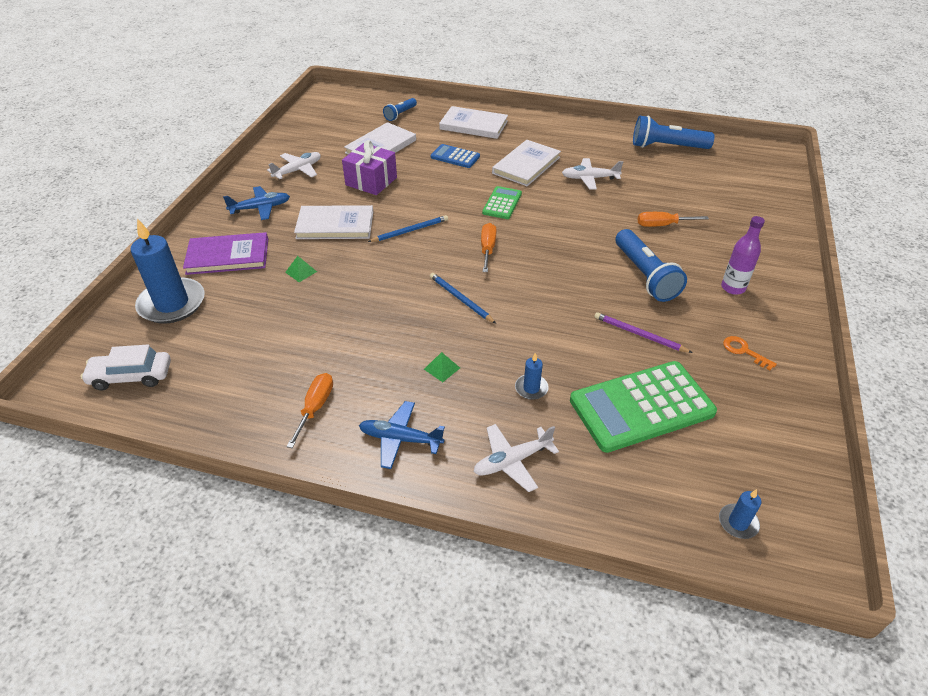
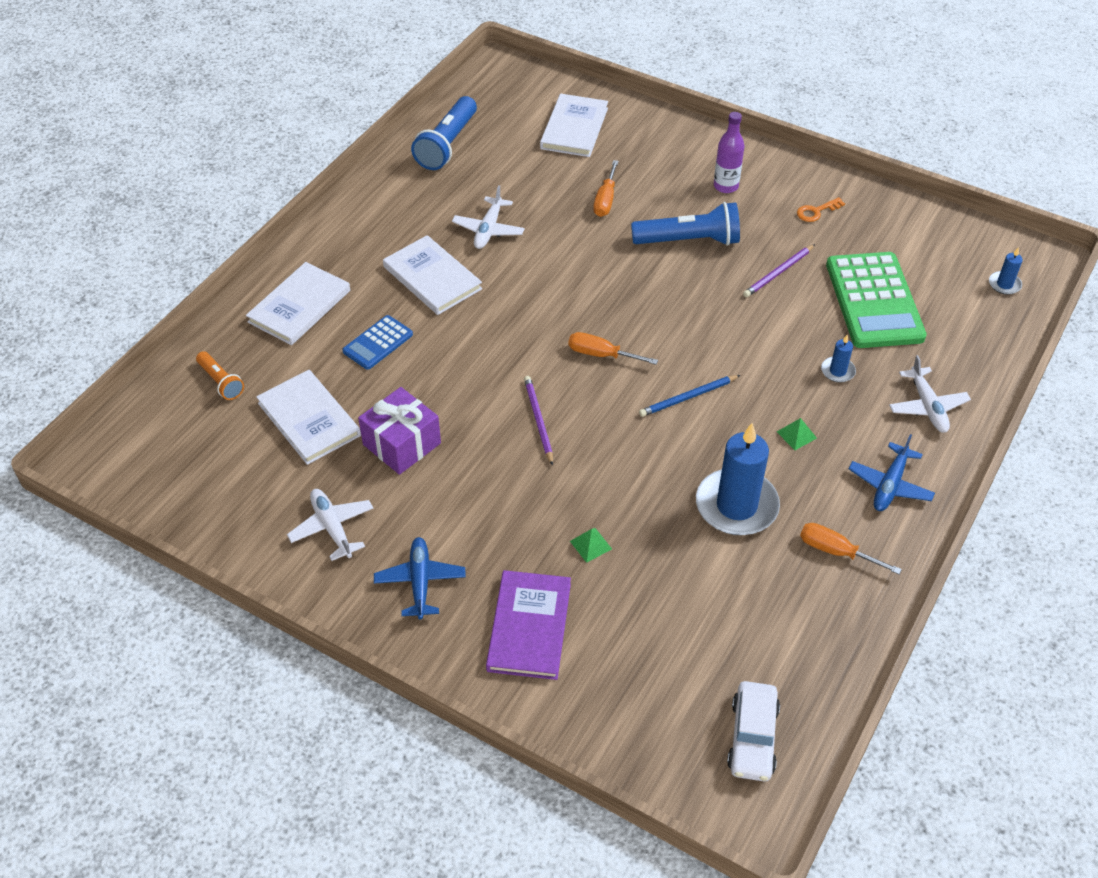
camera: 75 degrees left, 5 degrees up
(172, 304) = (618, 695): blue candle -> blue candle (736, 506)
(335, 225) = (497, 497): white book -> white book (574, 128)
(400, 114) = (221, 382): blue flashlight -> orange flashlight
(410, 231) = (538, 420): blue pencil -> purple pencil
(502, 203) = (511, 321): green calculator -> none

